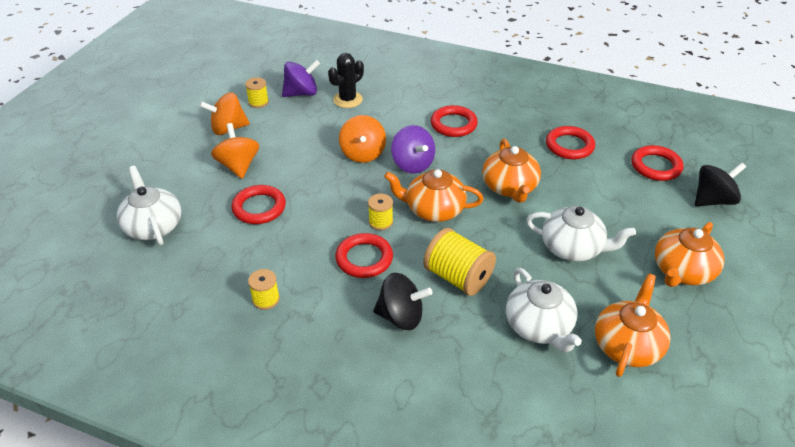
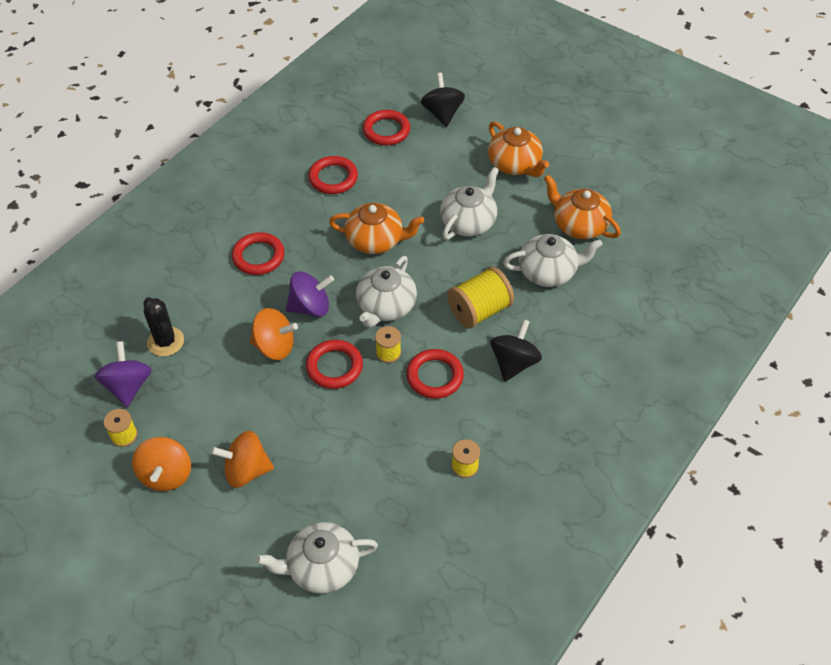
camera: 75 degrees left, 10 degrees up
(259, 207) = (328, 457): red ring -> red ring (334, 367)
(434, 209) = (386, 306): orange teapot -> white teapot

